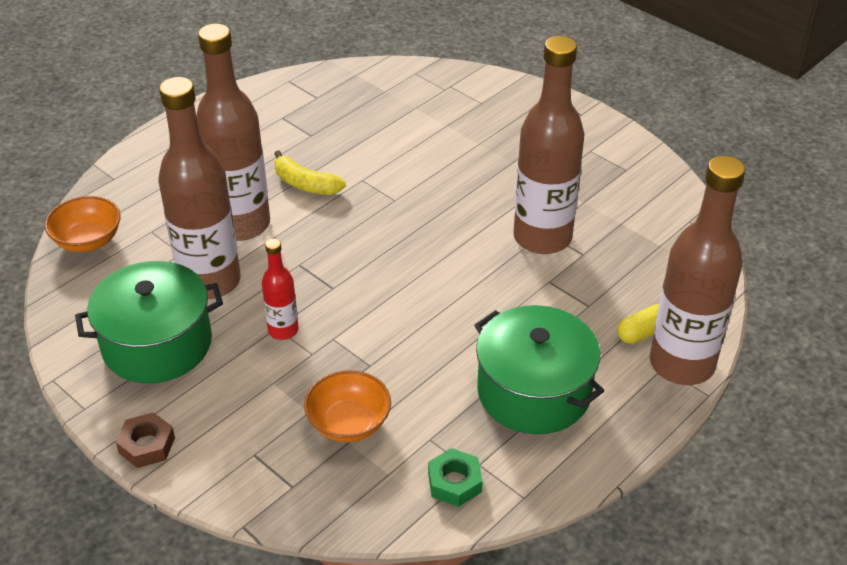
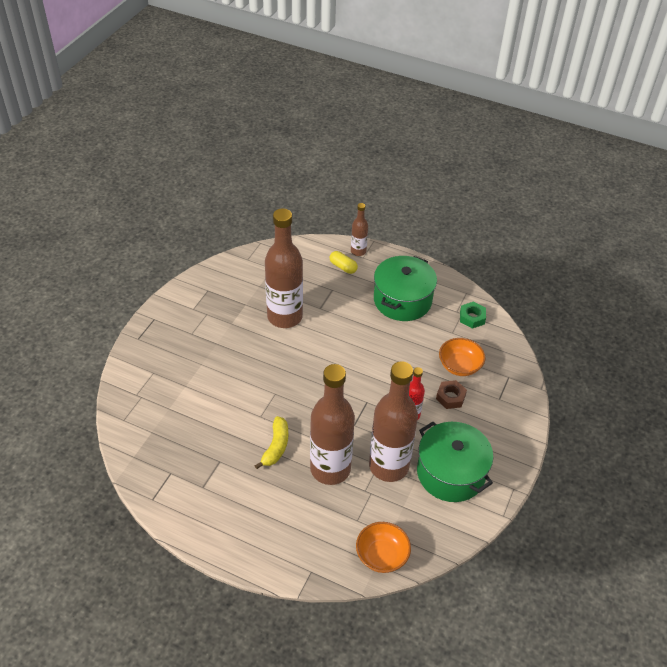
camera: 110 degrees left, 5 degrees up
(147, 445) = (520, 447): brown nut -> brown nut (450, 397)
(681, 364) = (358, 251): brown bottle -> brown bottle, size x0.48

